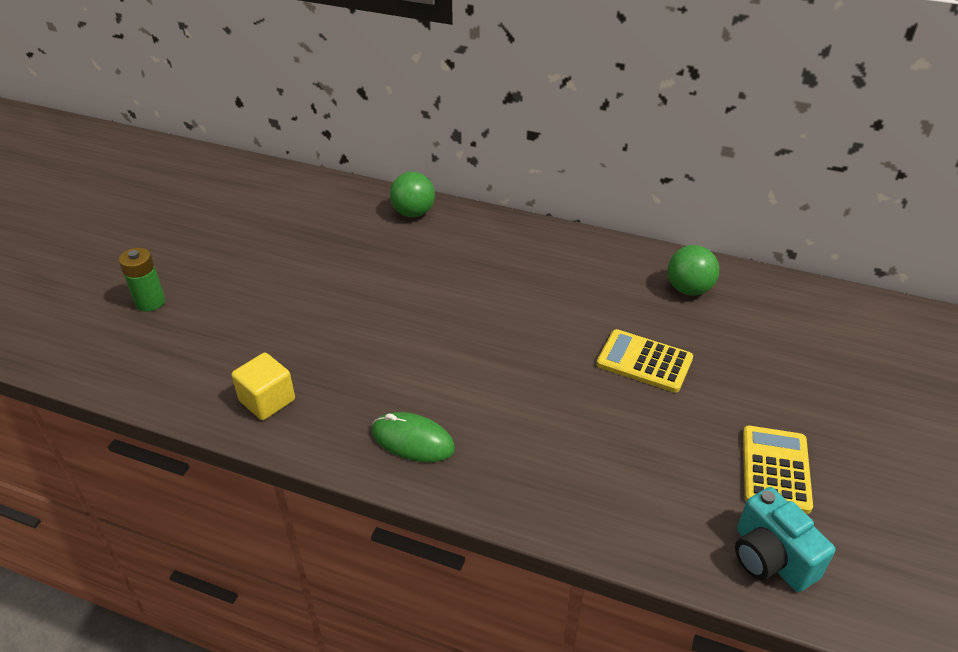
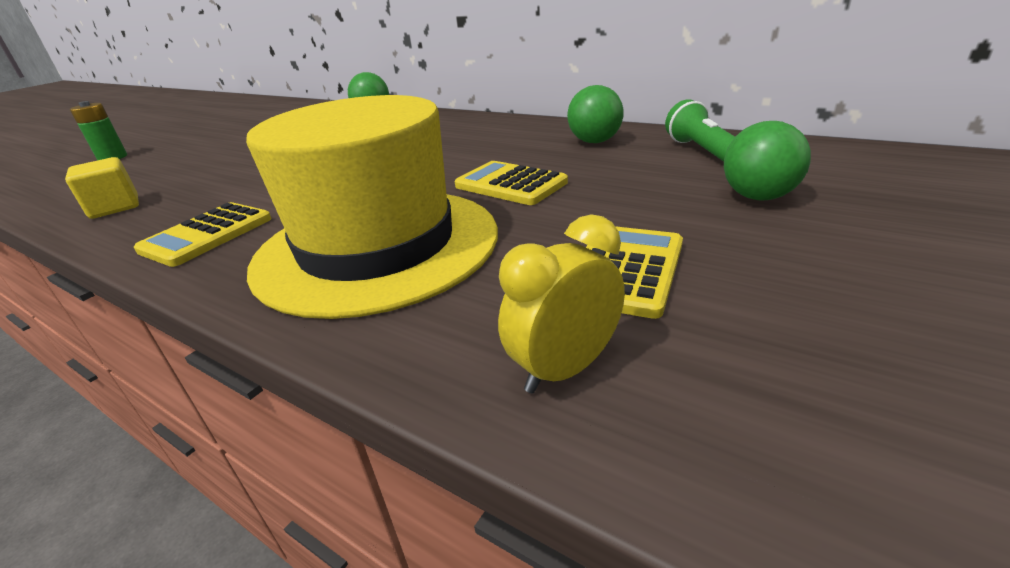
camera: 15 degrees right, 10 degrees down
(412, 440) = (207, 235): green mouse -> yellow calculator
(580, 450) = (377, 246): none -> yellow hat
(770, 558) = (564, 368): turquoise camera -> yellow clock
(787, 310) = (702, 151): none -> green flashlight
(843, 380) = (758, 197): none -> green ball

